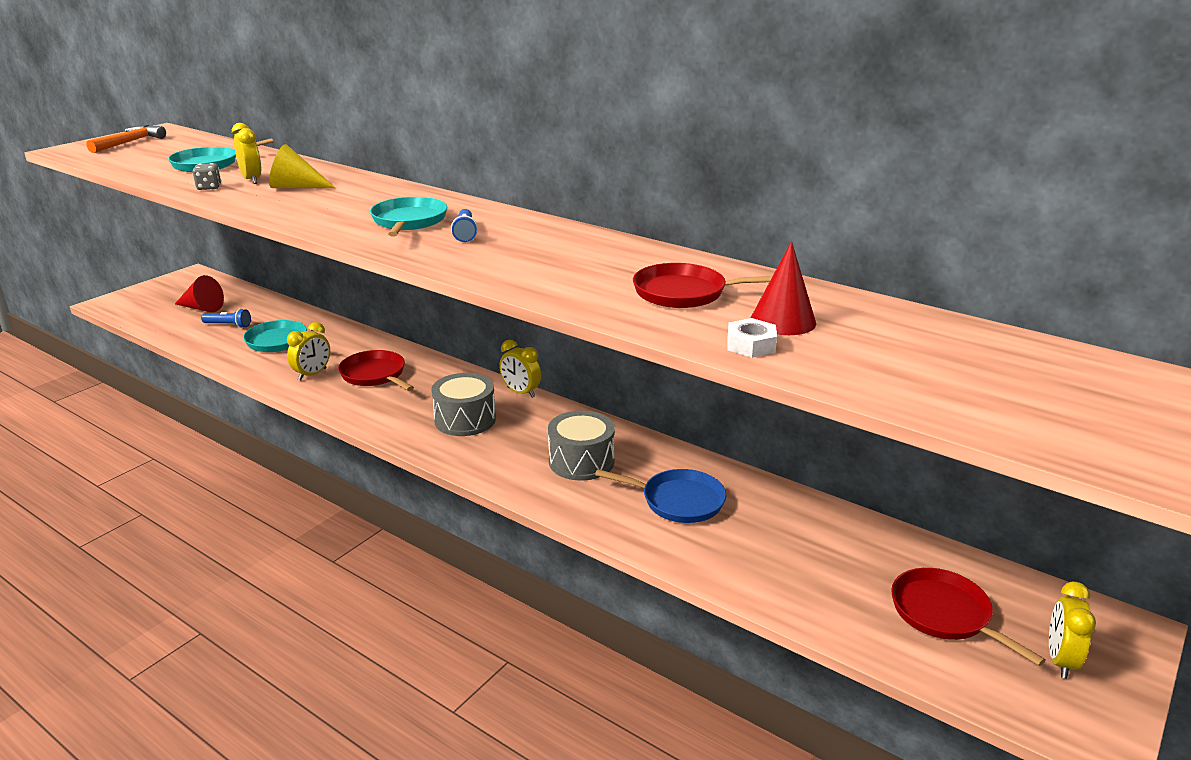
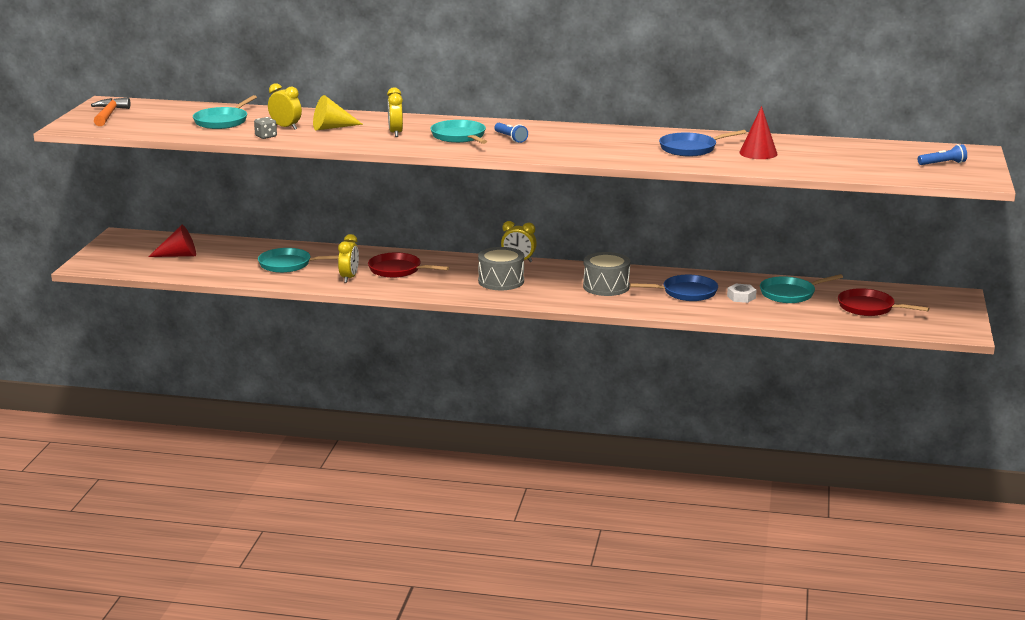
camera: 25 degrees left, 5 degrees down
(228, 325) = (224, 262): blue flashlight -> blue flashlight (942, 163)
(684, 293) = (690, 149): red pan -> blue pan
(751, 345) = (756, 165): white nut -> white nut (741, 297)
(831, 545) = (790, 294): none -> turquoise pan
(1060, 660) = (933, 312): yellow clock -> yellow clock (395, 133)

